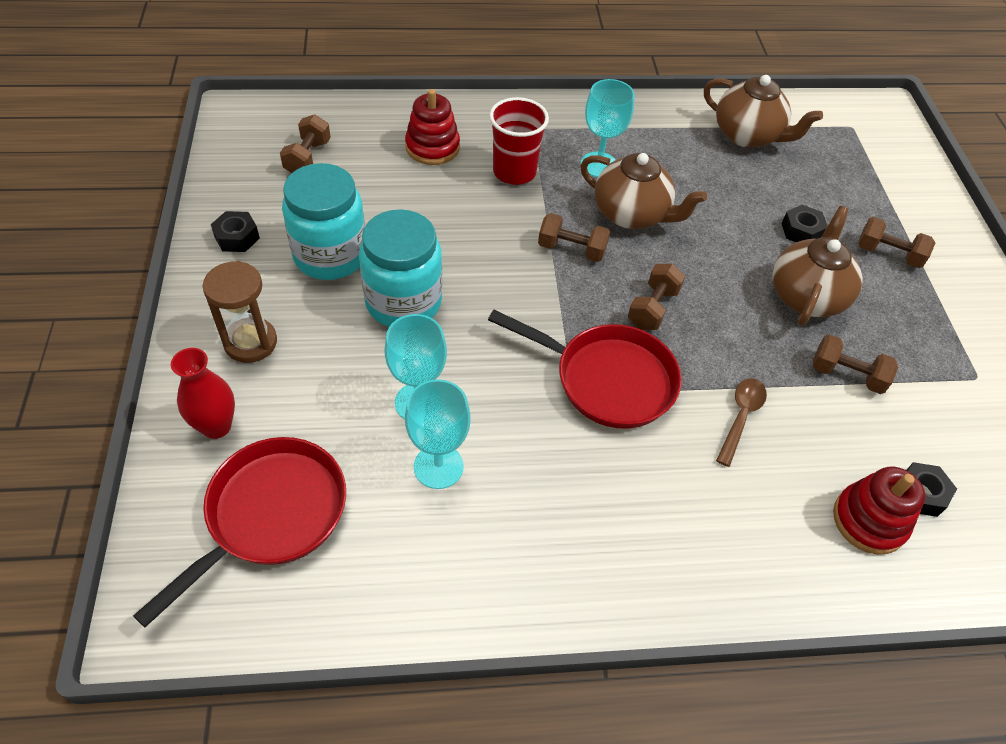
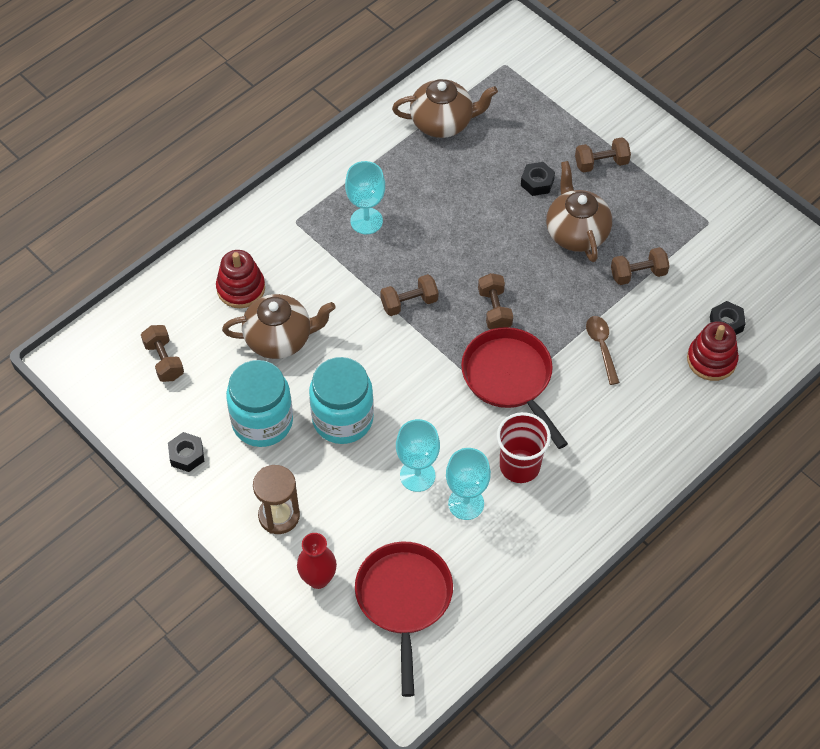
camera: 35 degrees left, 5 degrees up
(514, 172) = (316, 268): red cup -> red cup (519, 466)
(607, 379) = (510, 379): red pan -> red pan turned 105 degrees counterclockwise
(632, 214) = (423, 247): brown teapot -> brown teapot (280, 339)

